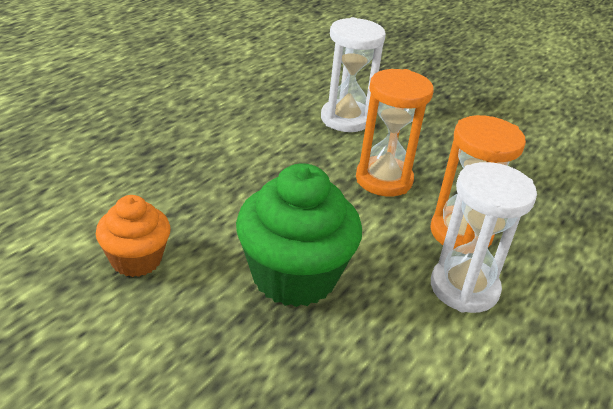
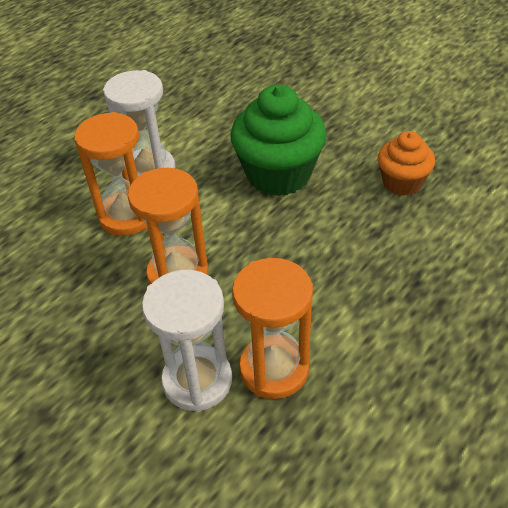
camera: 170 degrees left, 10 degrees up
(290, 122) = (274, 369): none -> orange hourglass

